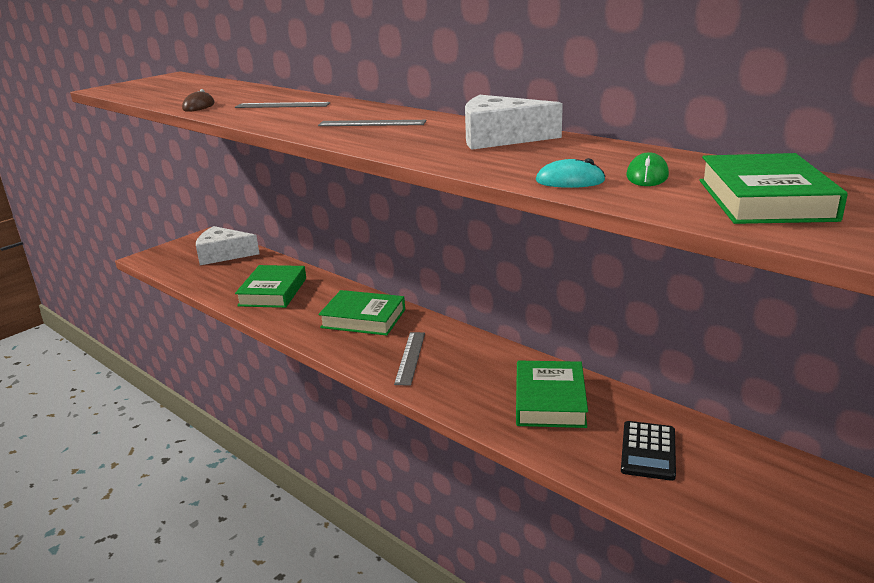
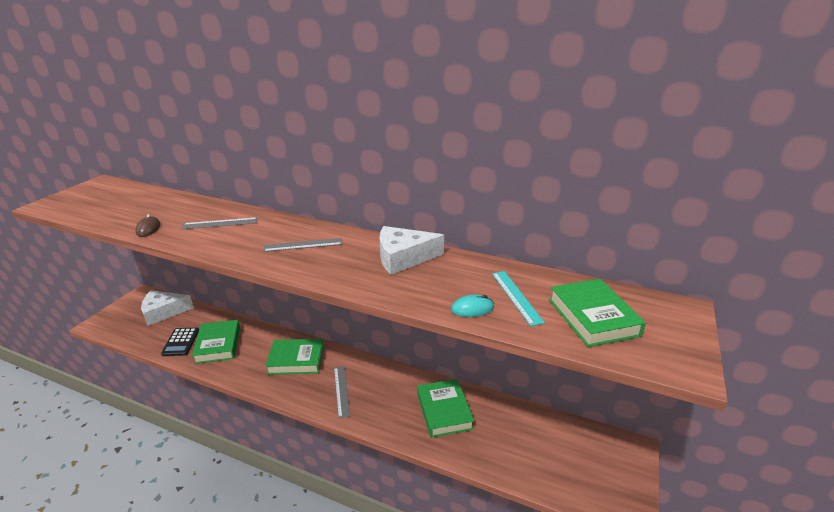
camera: 20 degrees left, 5 degrees up
(647, 176) = (516, 297): green mouse -> turquoise ruler
(648, 451) = (514, 440): black calculator -> black calculator (181, 342)

